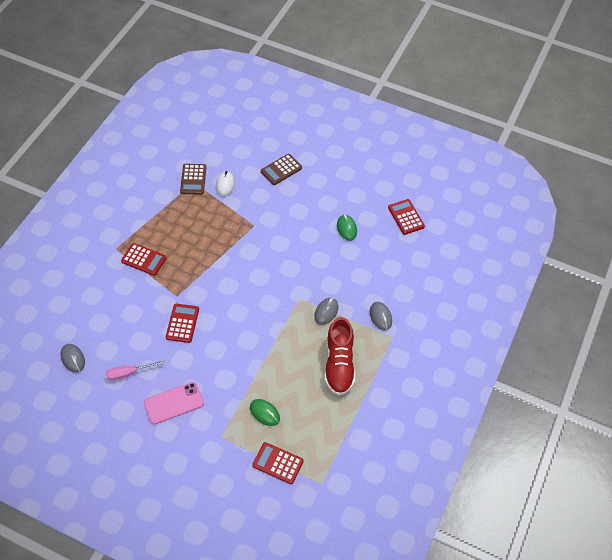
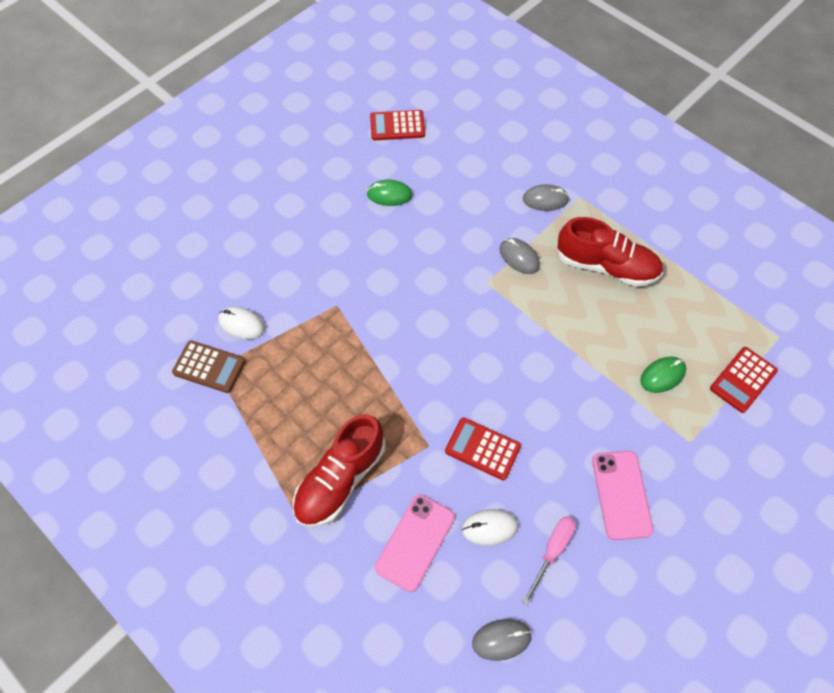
camera: 70 degrees left, 5 degrees up
(117, 304) = (415, 542): none -> pink phone
(128, 373) = (552, 551): pink screwdriver -> pink screwdriver turned 150 degrees counterclockwise
(134, 338) = (489, 528): none -> white mouse
(144, 259) = (340, 480): red calculator -> red shoe
(281, 170) = (249, 243): brown calculator -> none

